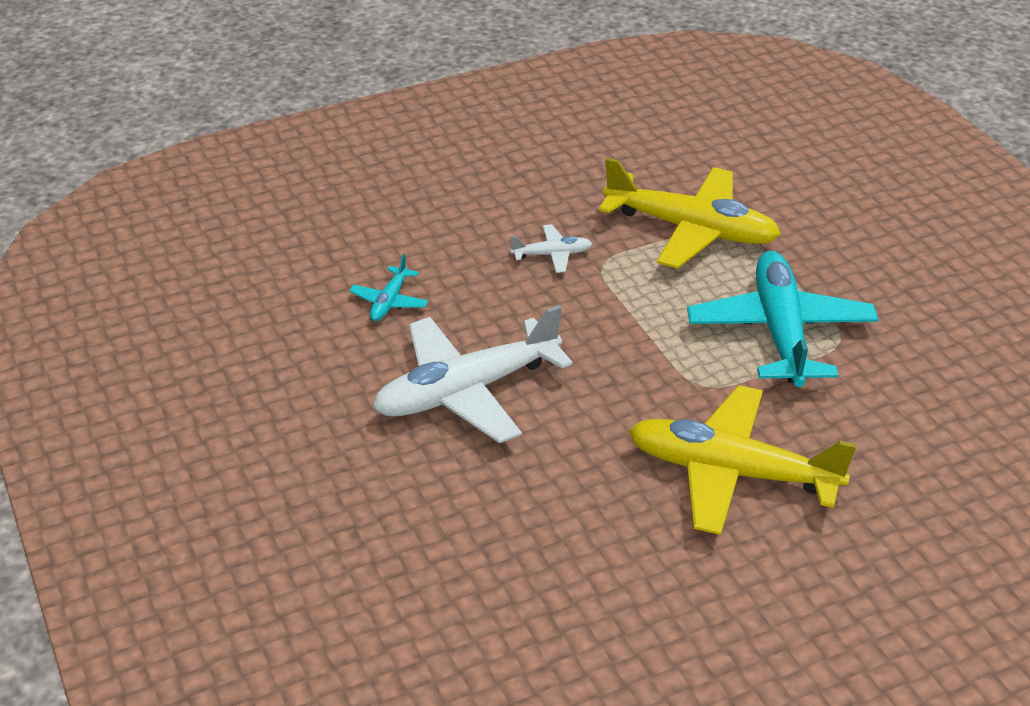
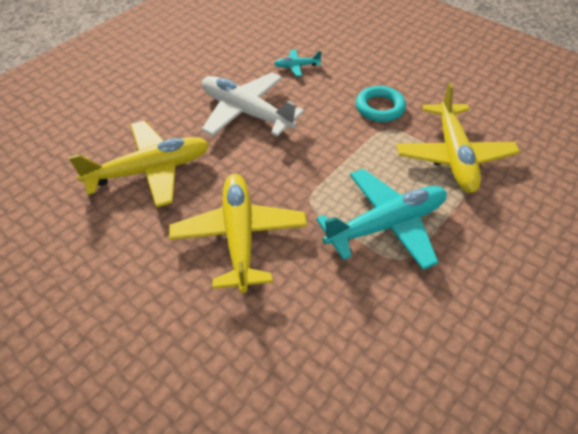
camera: 65 degrees right, 10 degrees up
(537, 537) = (150, 170): none -> yellow plane
(552, 255) = (380, 107): white plane -> turquoise ring

